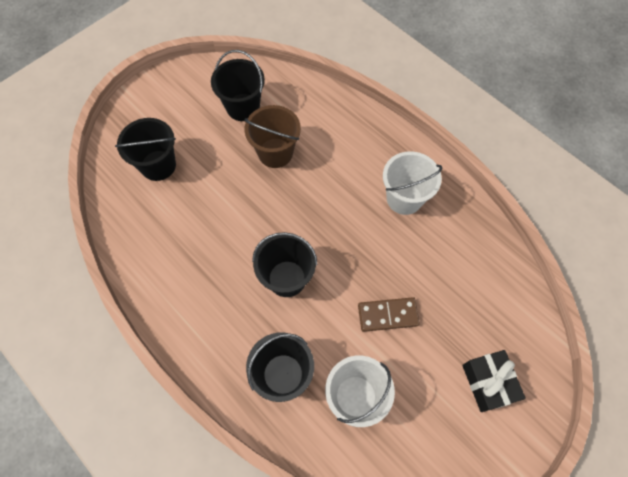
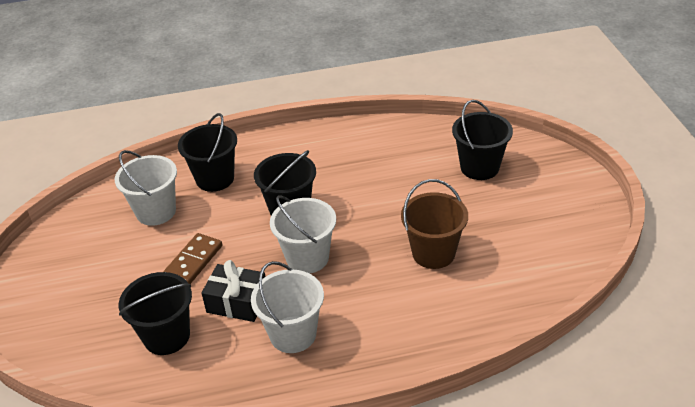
camera: 125 degrees right, 25 degrees down
(243, 107) = (515, 250): black bucket -> black bucket (166, 336)
(331, 232) = (307, 258): none -> white bucket
(488, 383) = (72, 299): black gift -> black gift (237, 302)

